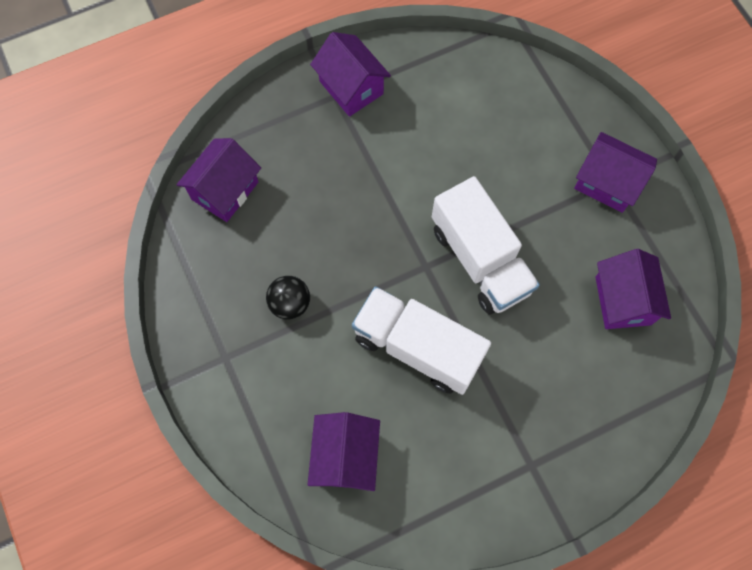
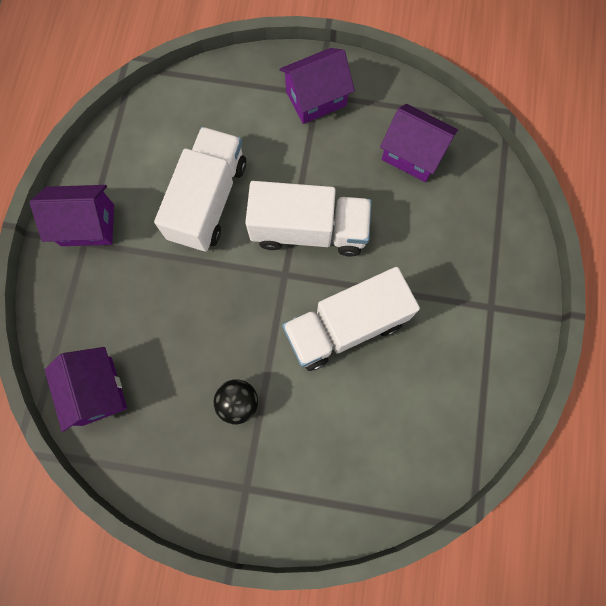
camera: 55 degrees left, 5 degrees up
(345, 456) = (394, 443): purple house -> none
(442, 162) = (208, 201): none -> white truck

